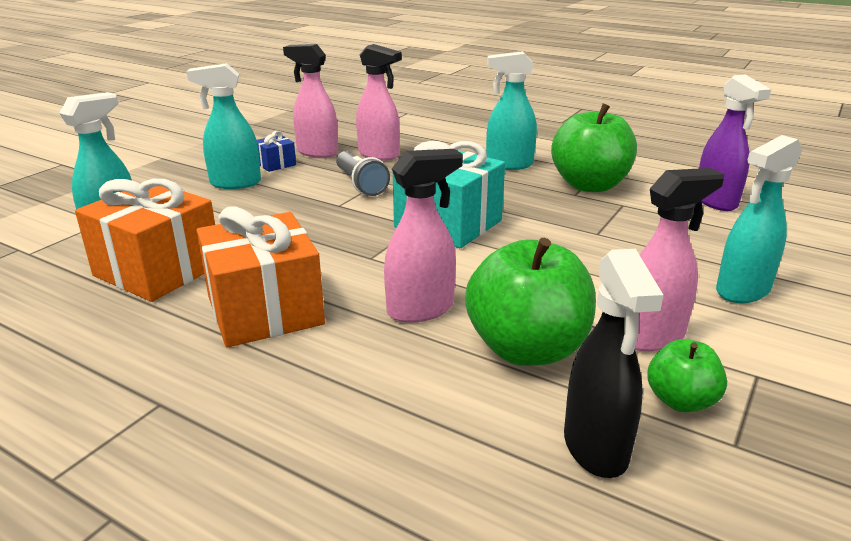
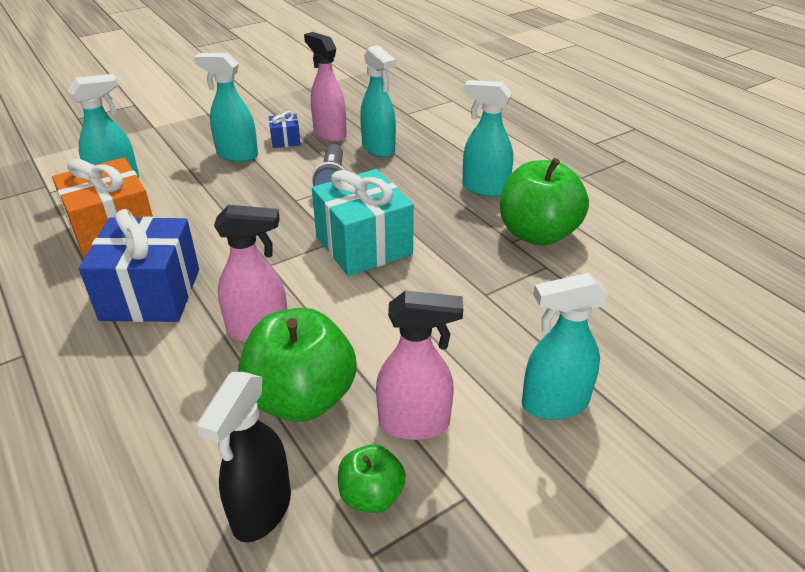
camera: 25 degrees right, 10 degrees up
(265, 310) = (151, 294): orange gift -> blue gift
(379, 155) = (378, 149): pink spray bottle -> turquoise spray bottle
(716, 201) = (648, 289): purple spray bottle -> none

